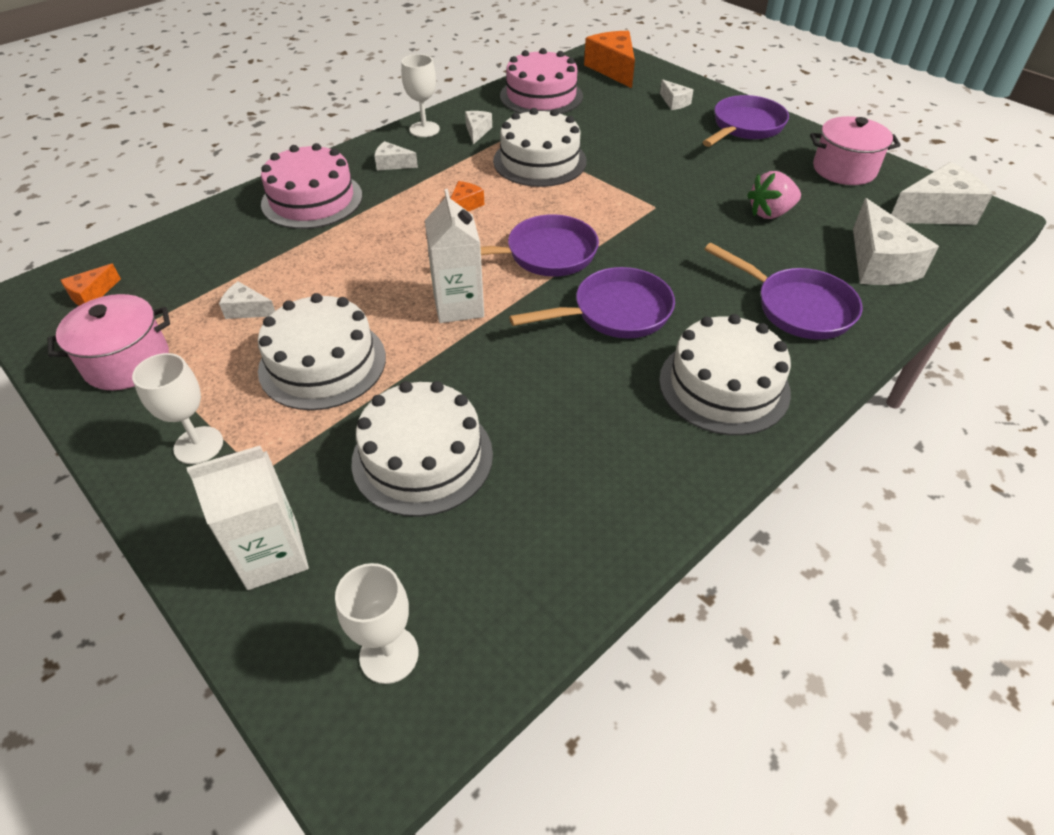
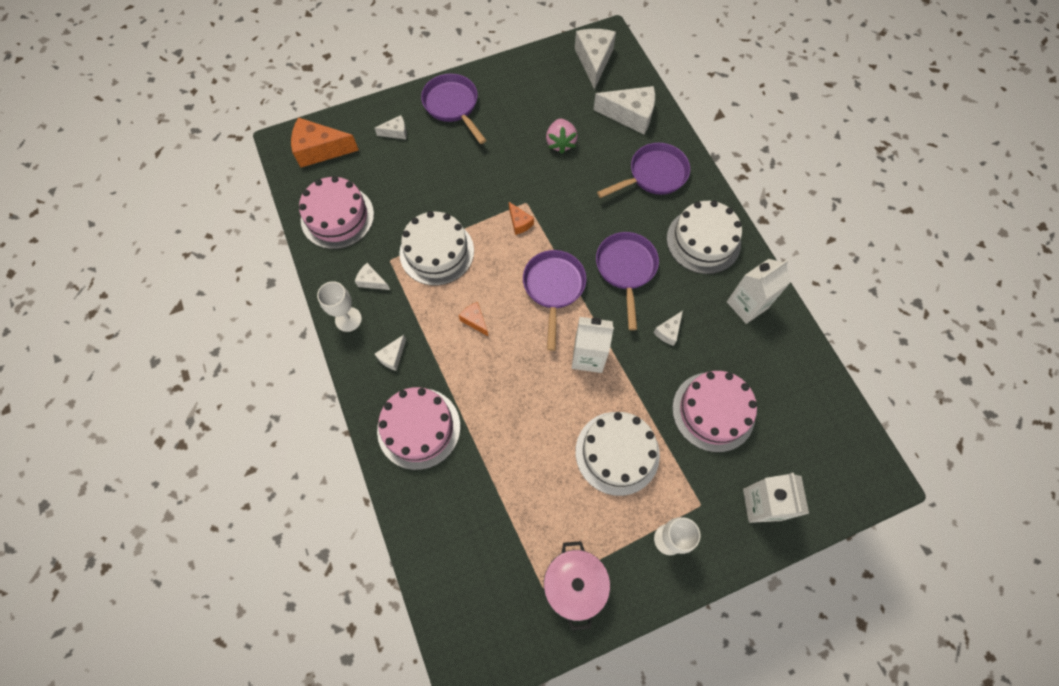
camera: 70 degrees left, 20 degrees up
(92, 295) = (484, 612): orange cheese -> orange cheese (519, 223)
(247, 310) = (544, 495): white cheese -> white cheese (668, 331)
(389, 655) = (832, 457): white goblet -> none
(422, 457) = (713, 411): white cake -> pink cake
(639, 464) = (747, 305): none -> white carton
(844, 169) = (530, 79): pink pot -> none

